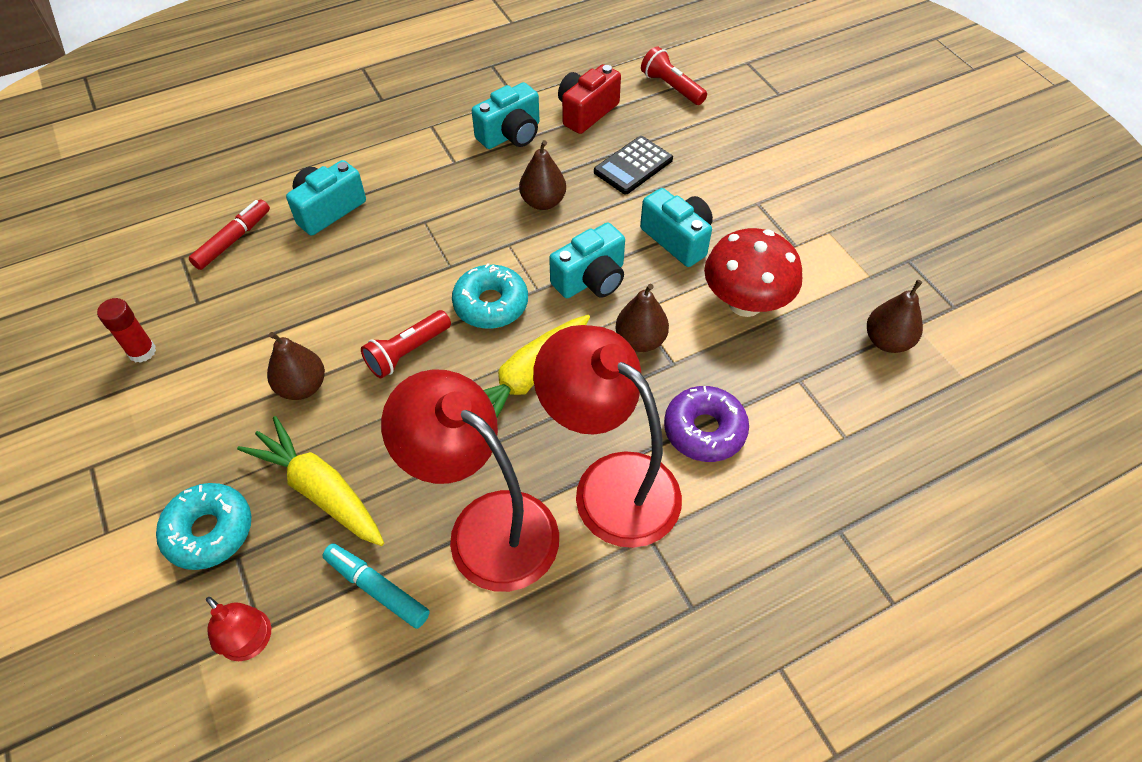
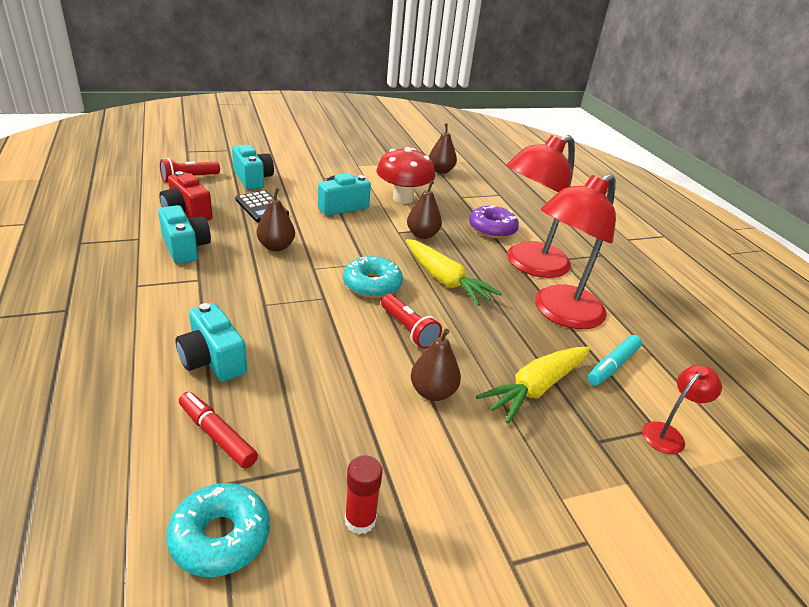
camera: 85 degrees left, 20 degrees down
(209, 531) = (578, 459): turquoise donut -> turquoise donut (220, 537)
(591, 279) = (364, 242): turquoise camera -> turquoise camera (253, 179)

